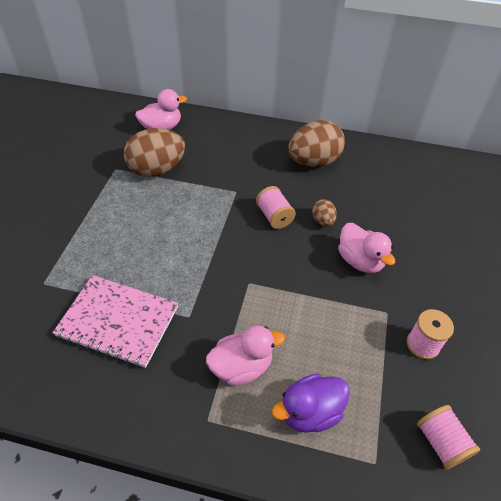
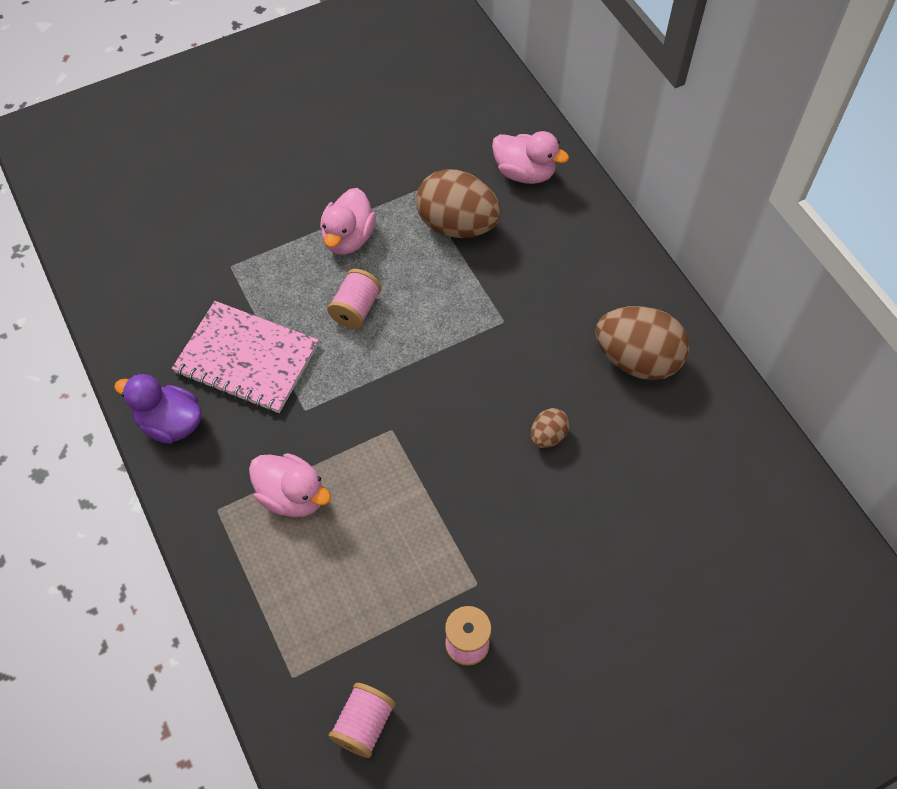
camera: 50 degrees right, 10 degrees up
(118, 321) = (247, 359): pink notebook -> pink notebook turned 45 degrees counterclockwise
(274, 216) = (505, 385): pink spool -> pink spool (356, 309)
(310, 412) = (296, 587): purple duck -> purple duck (170, 423)
(360, 260) = (525, 512): pink duck -> pink duck (348, 238)

